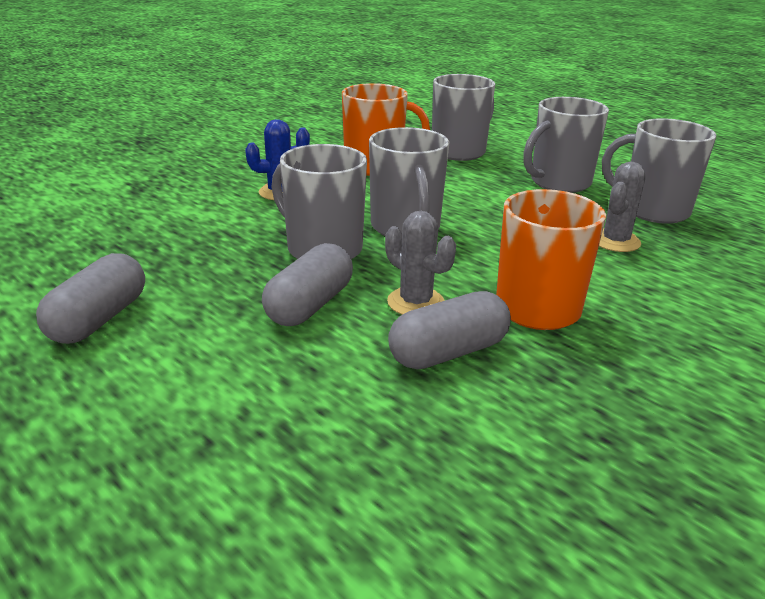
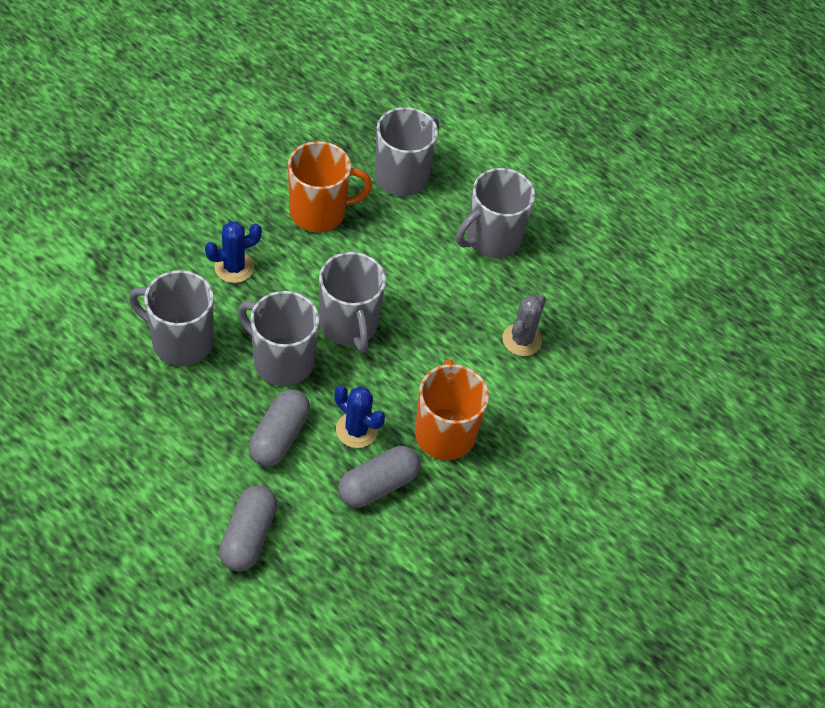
camera: 10 degrees left, 25 degrees up
(98, 319) = (130, 459): grey capsule -> grey capsule (248, 536)
(415, 302) = (356, 430): grey cactus -> blue cactus
(653, 211) = (566, 287): grey mug -> grey mug (180, 341)

